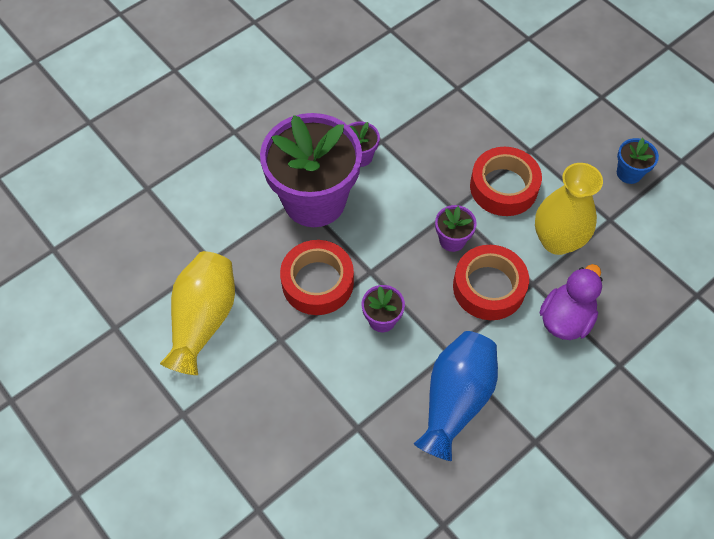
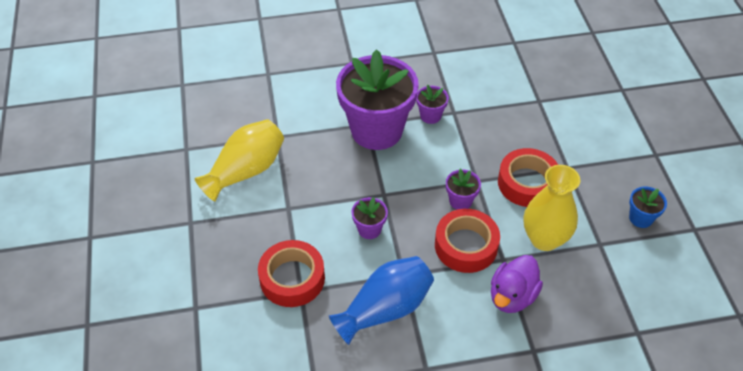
camera: 30 degrees right, 10 degrees down
(317, 282) = (340, 183): red tape -> red tape (292, 278)
(566, 319) = (512, 296): purple duck -> purple duck turned 150 degrees clockwise

